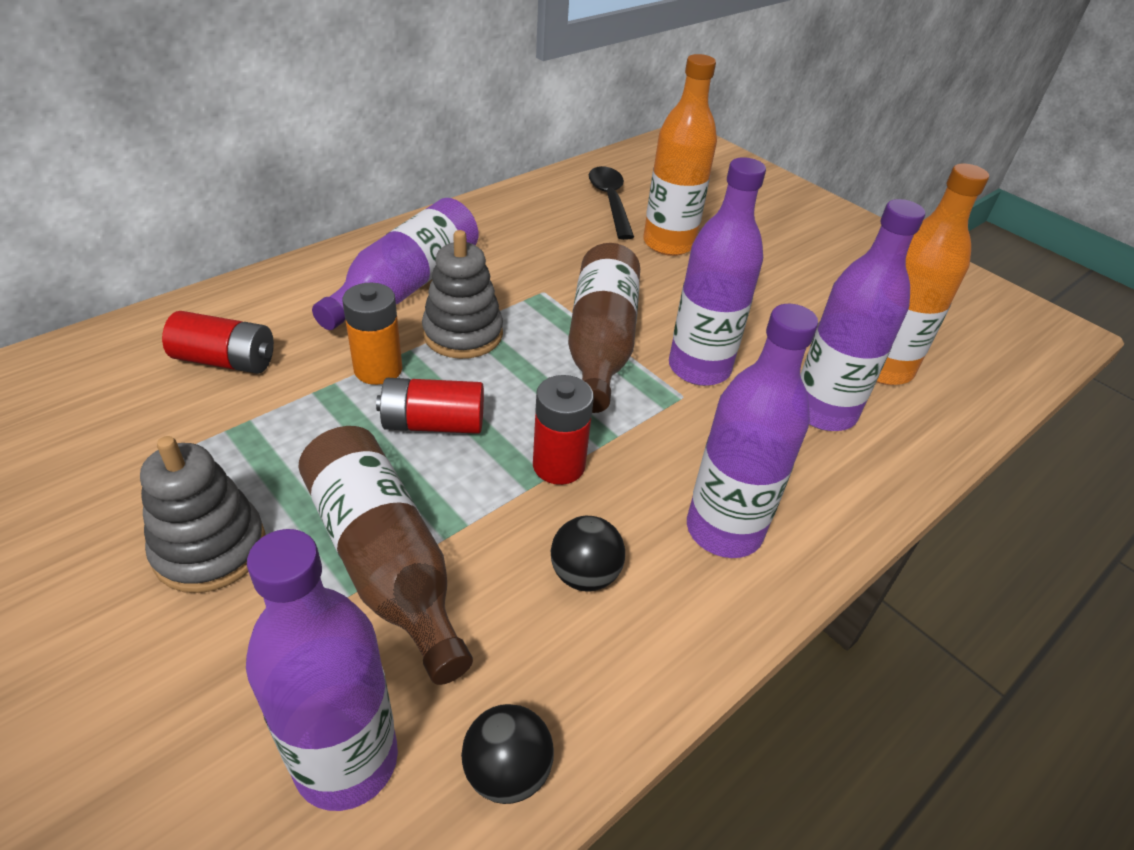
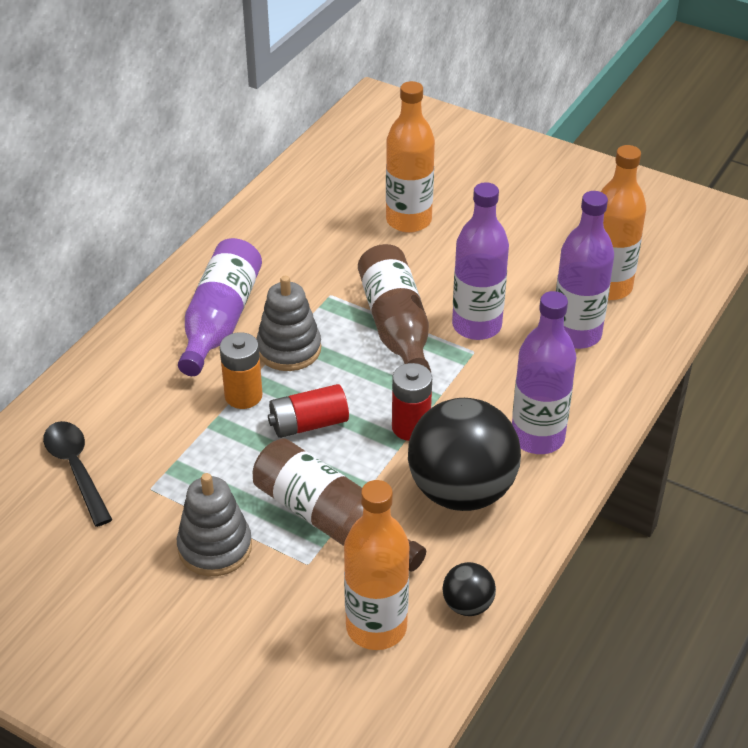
camera: 15 degrees left, 0 degrees up
(226, 361) = (126, 422): red battery -> none
(346, 761) = (376, 627): purple bottle -> orange bottle
(584, 574) = (461, 491): black ball -> black ball, size x2.25
(610, 201) = (341, 191): black spoon -> black spoon (76, 469)

